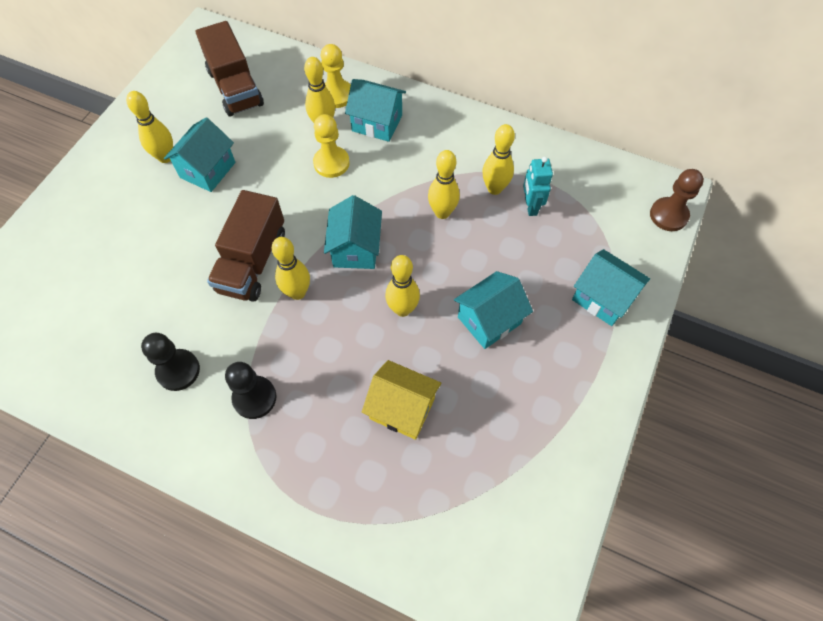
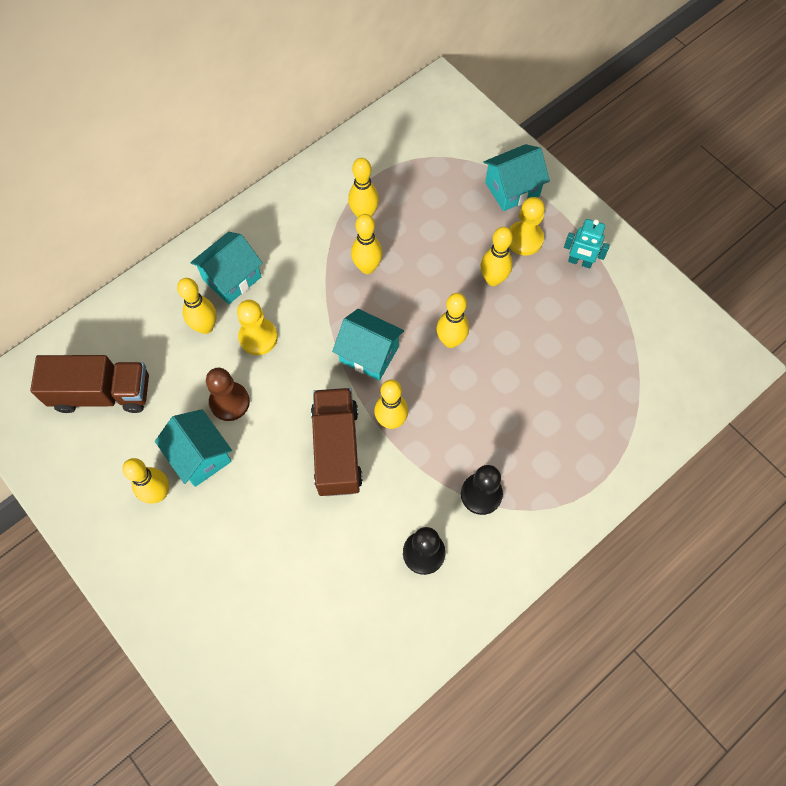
camera: 65 degrees left, 5 degrees up
(252, 262) = (337, 449): brown truck -> brown truck turned 135 degrees counterclockwise
(336, 95) = (173, 300): yellow pawn -> yellow pawn (524, 239)
(402, 409) = (543, 379): yellow house -> none
(489, 320) = (493, 279): turquoise house -> yellow bowling pin
(530, 206) = (398, 196): turquoise robot -> turquoise robot (579, 262)
(668, 215) = (460, 103): brown pawn -> brown pawn (229, 402)

